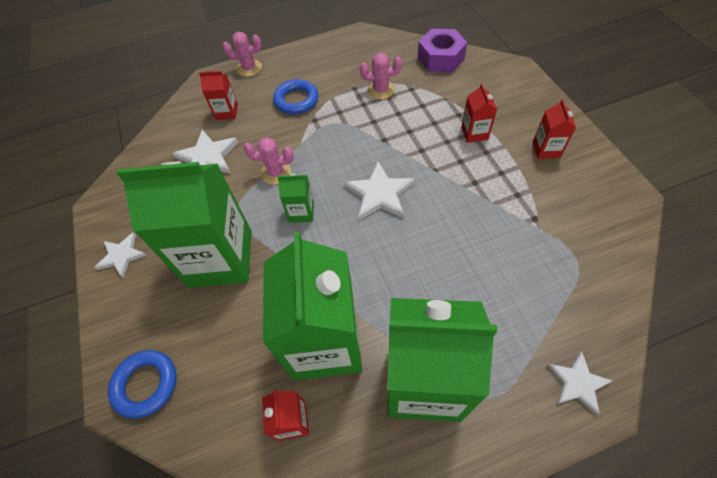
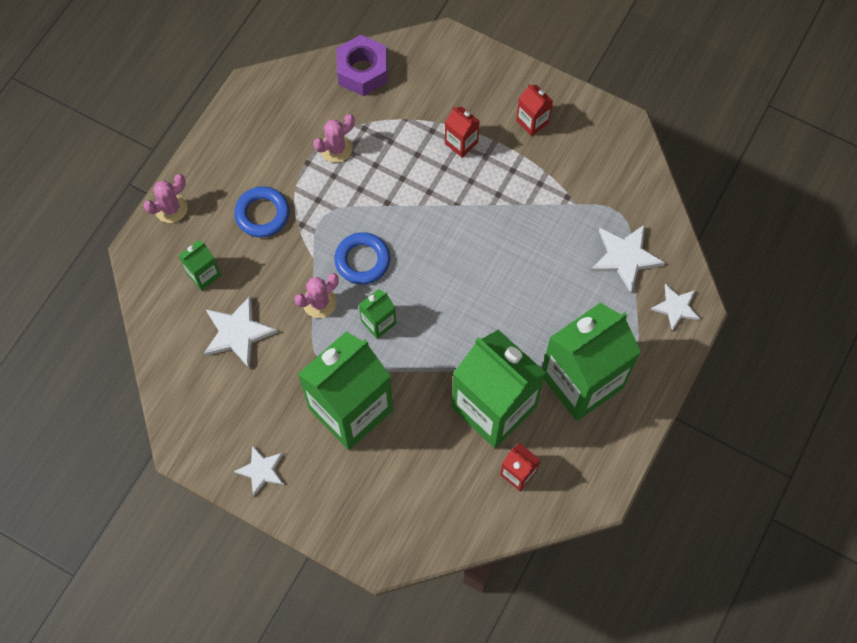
camera: 45 degrees left, 10 degrees up
(146, 384) = (393, 534): blue ring -> blue ring (362, 260)
(226, 112) = (203, 274): red carton -> green carton
(379, 194) = (429, 259): white star -> white star (625, 257)

